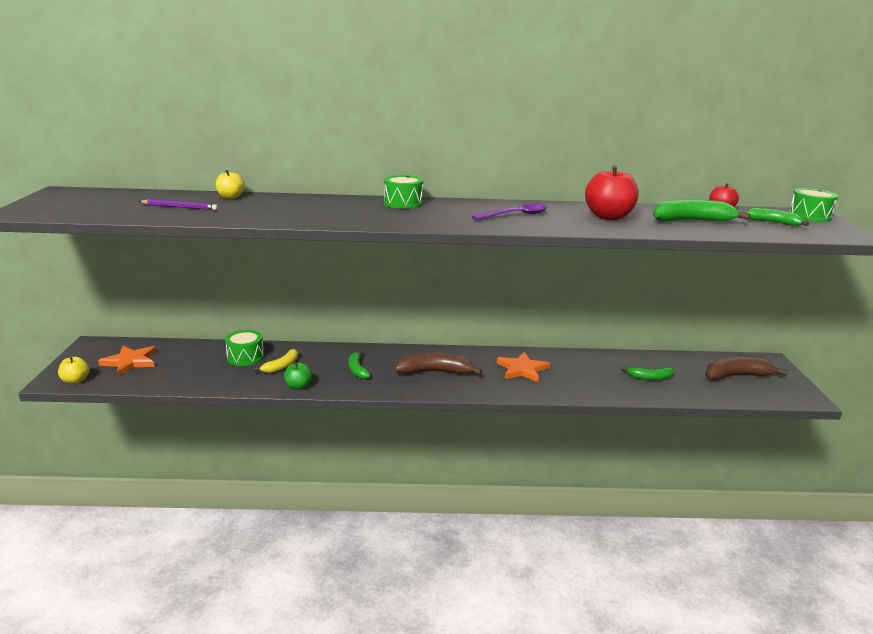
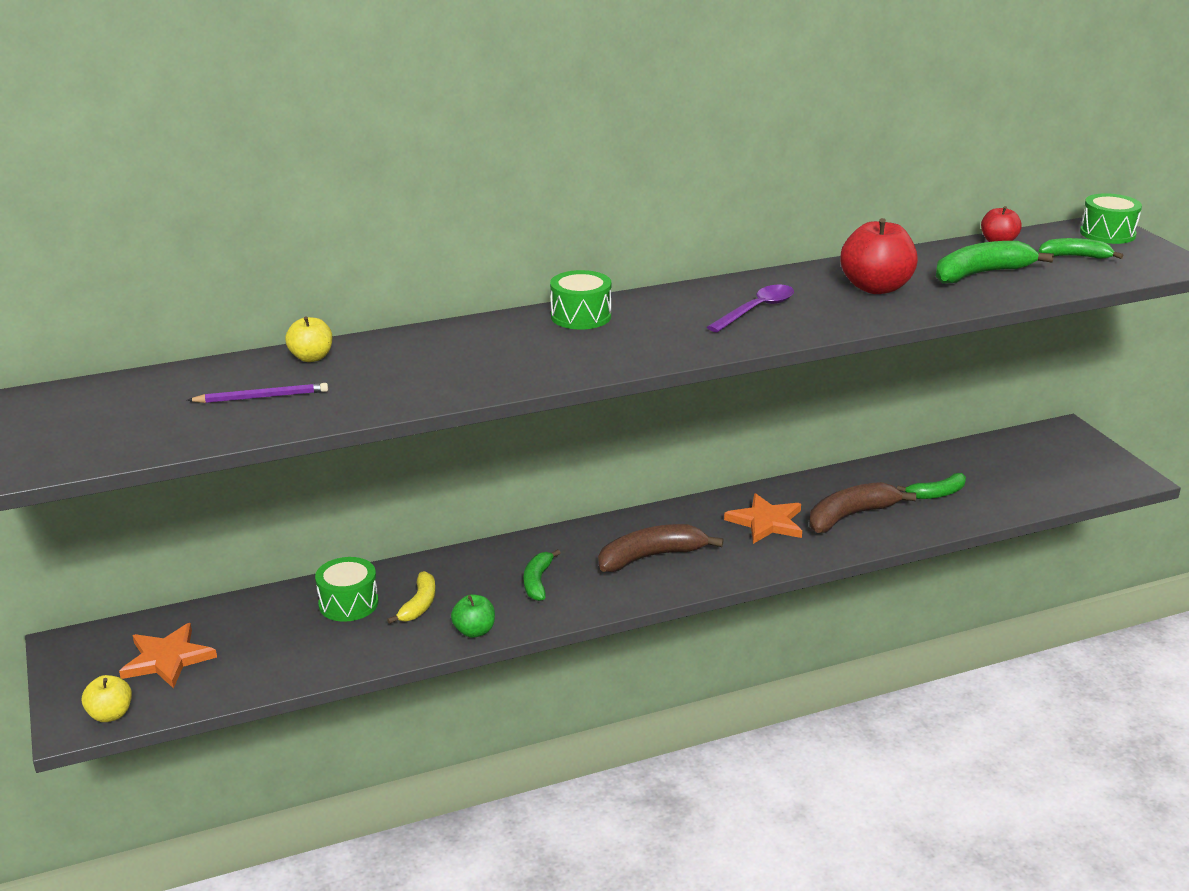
camera: 20 degrees left, 5 degrees up
(357, 370) = (537, 582): green banana -> green banana turned 45 degrees clockwise
(736, 376) = (1038, 464): brown banana -> brown banana (850, 516)

